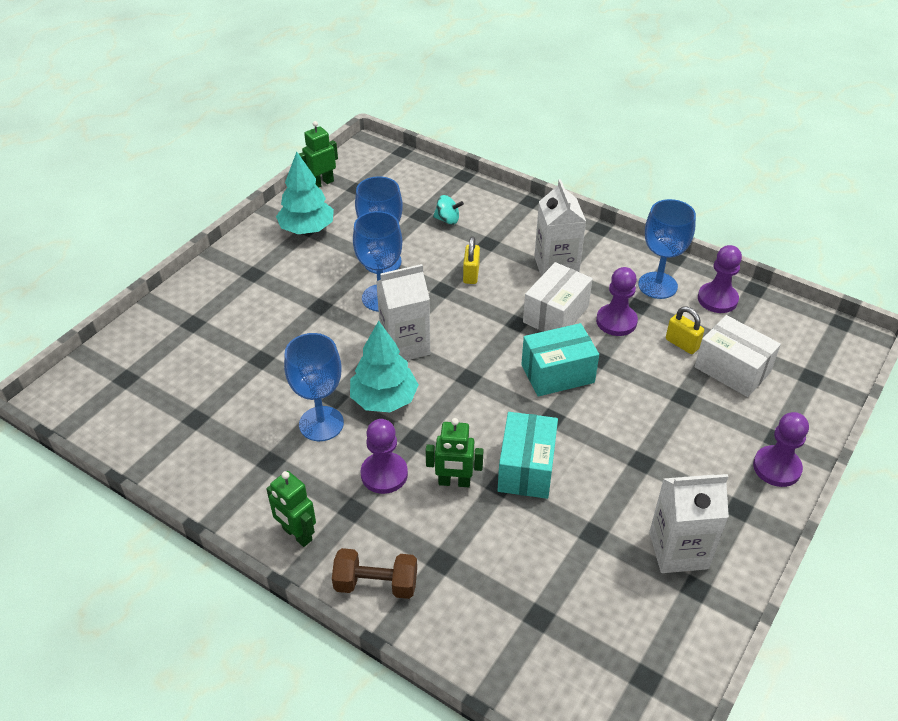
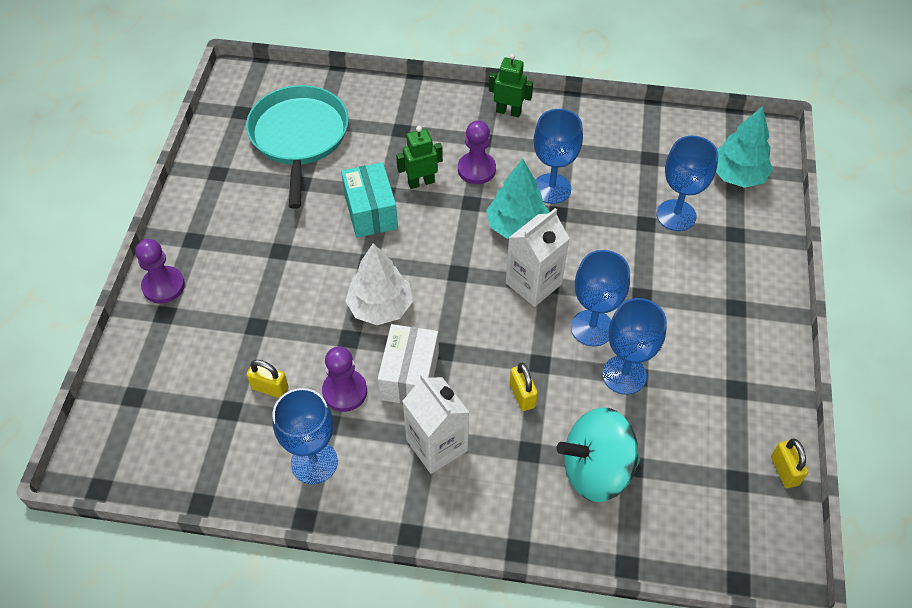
camera: 155 degrees right, 10 degrees up
(227, 356) = (676, 215): none -> blue goblet
(307, 229) = (737, 388): turquoise tree -> turquoise tree (737, 175)
(322, 183) = (784, 471): green robot -> yellow padlock
(376, 584) = (436, 103): brown dumbbell -> none
(447, 220) = (596, 470): turquoise spinning top -> turquoise spinning top, size x2.26
(557, 374) = (380, 307): turquoise box -> white tree
(576, 602) = (299, 137): none -> turquoise pan
(678, 550) = (235, 193): white carton -> none
(717, 299) = (242, 468): purple pawn -> none
(732, 370) = (214, 375): white box -> none

